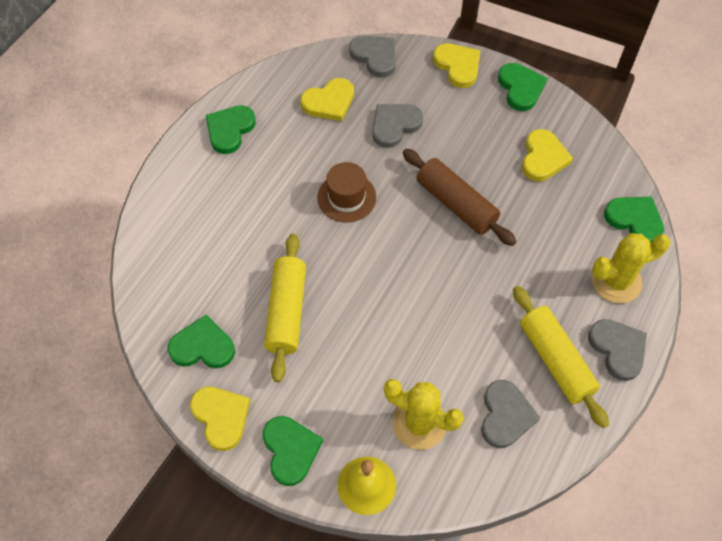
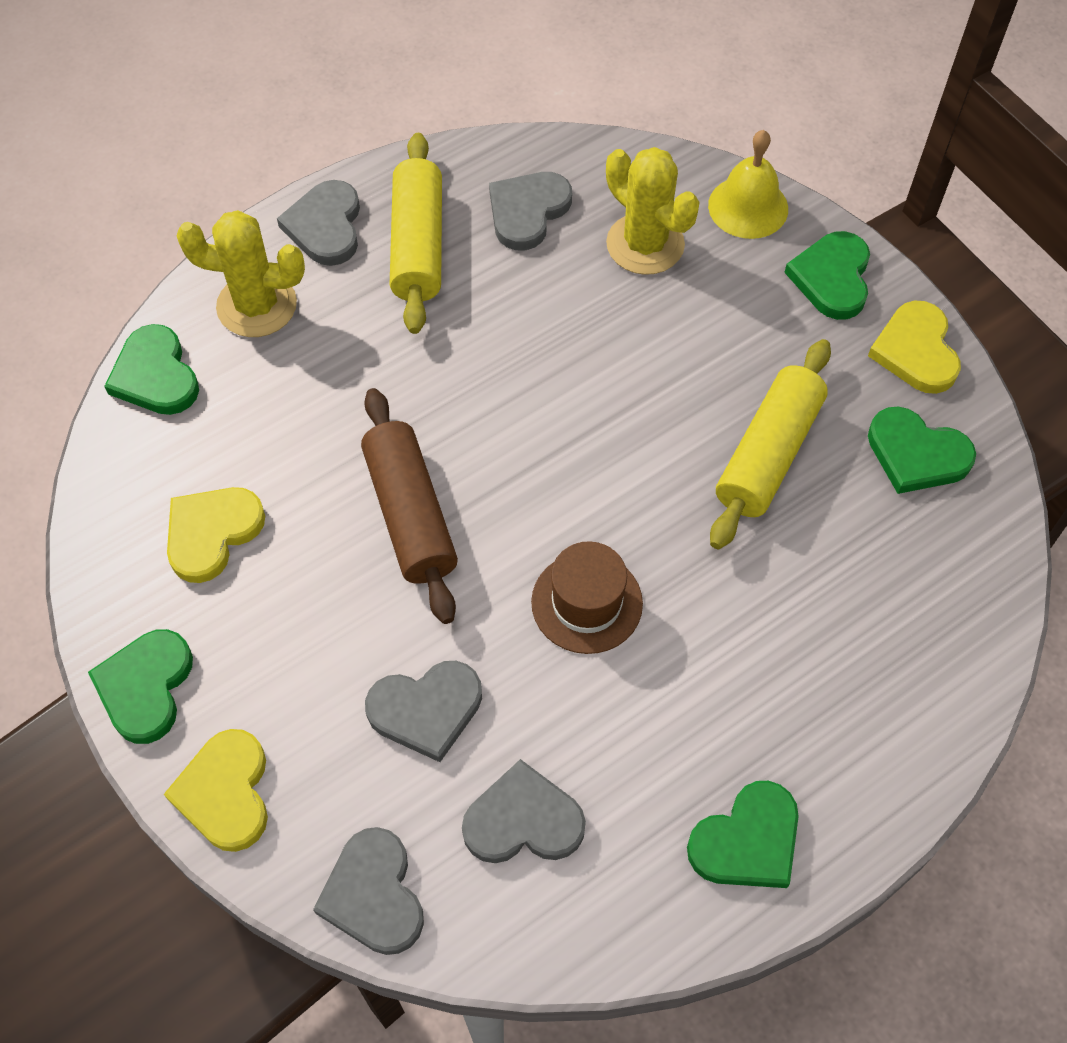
camera: 155 degrees left, 0 degrees up
(329, 102) = (523, 820): yellow heart -> grey heart

